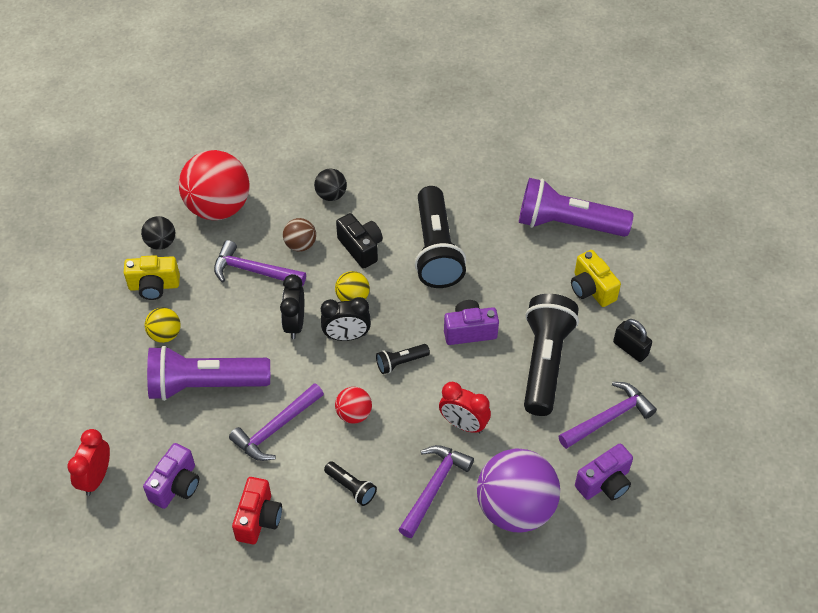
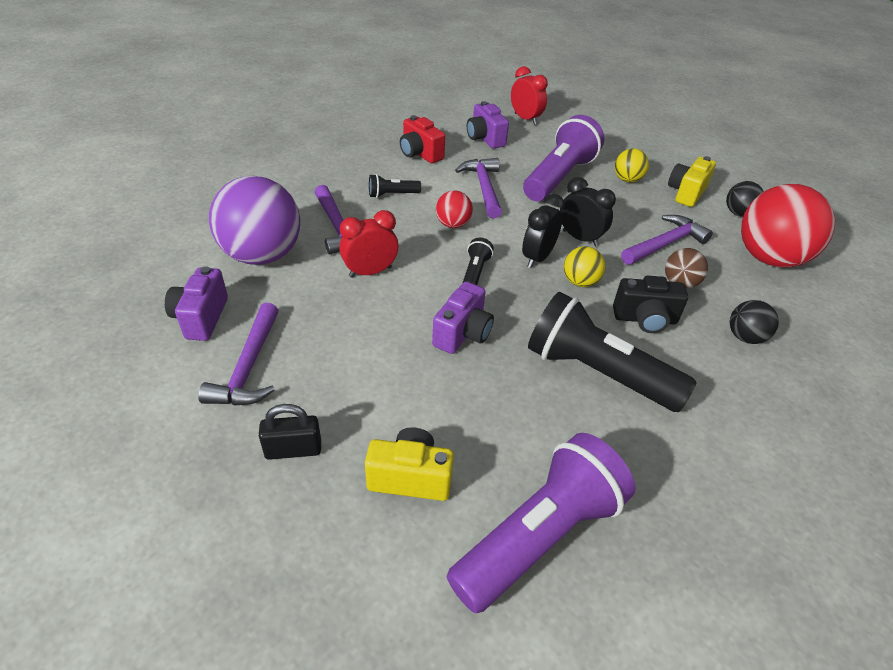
camera: 125 degrees right, 10 degrees down
(544, 362) = (365, 363): black flashlight -> none

